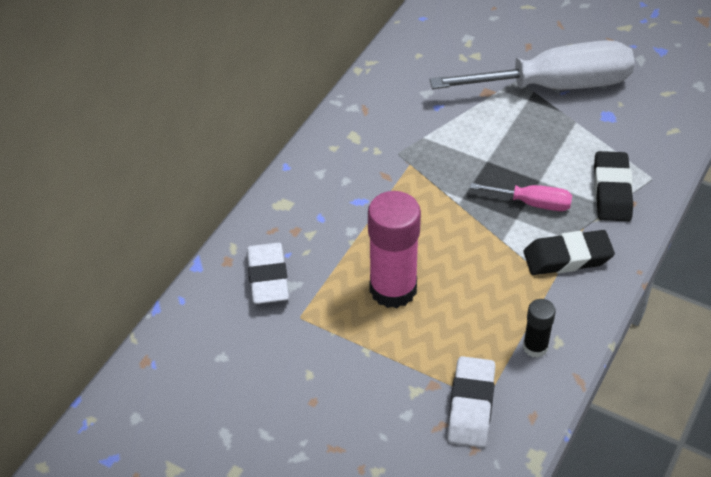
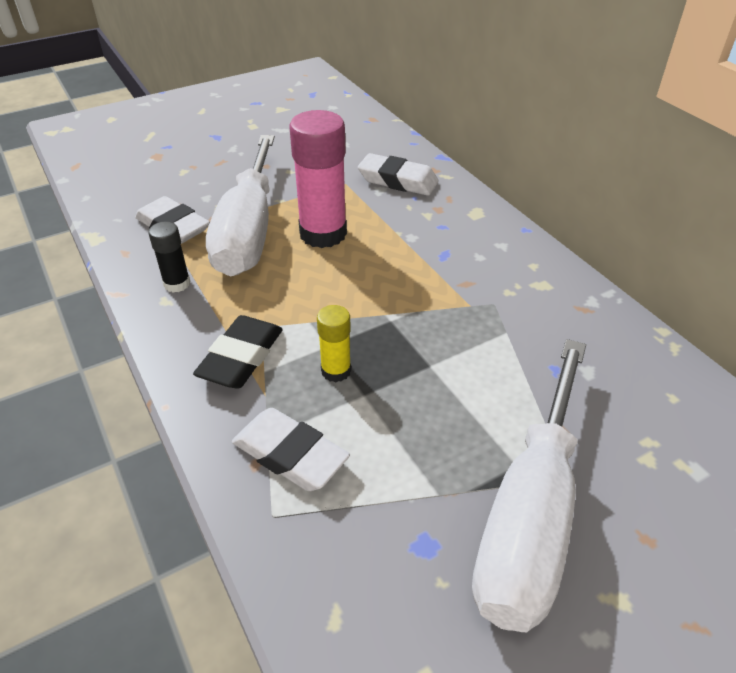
camera: 120 degrees right, 5 degrees down
(432, 343) = (248, 231): none -> white screwdriver
(533, 203) = (336, 371): pink screwdriver -> yellow glue stick
(612, 191) = (290, 455): black eraser -> white eraser

